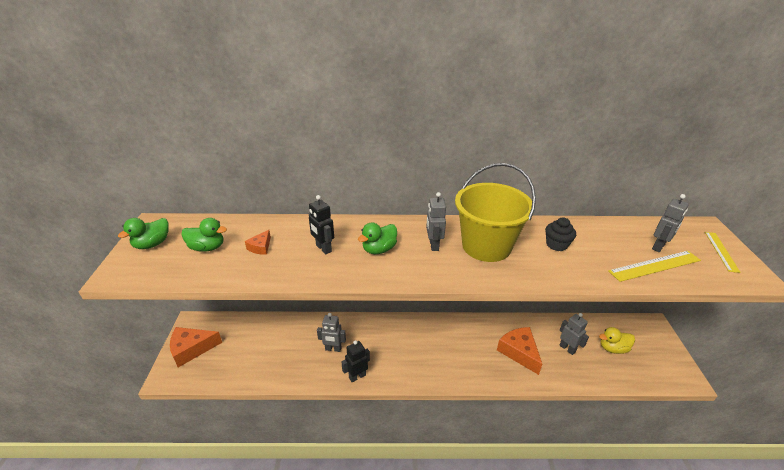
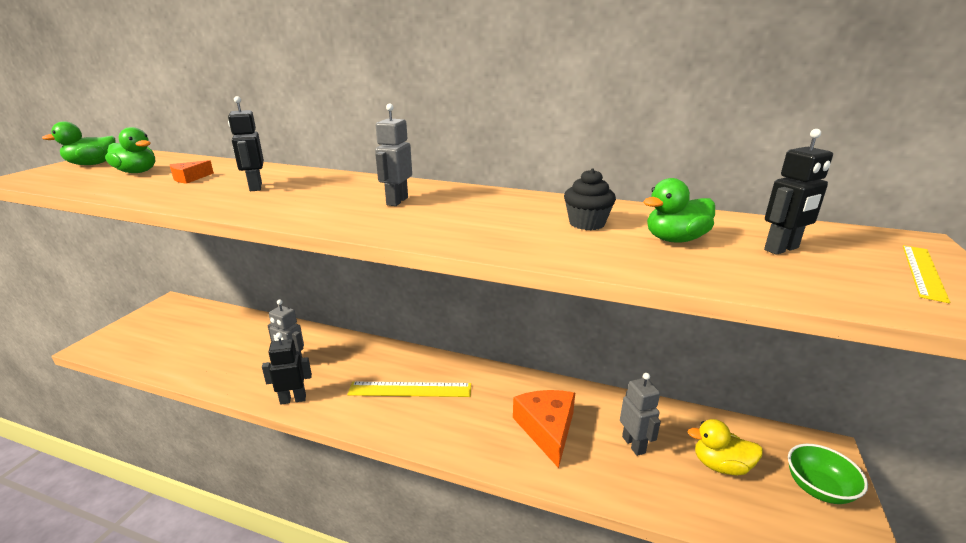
camera: 20 degrees right, 10 degrees down
(192, 349) = (144, 326): orange cheese -> none
(379, 249) = (320, 196): green duck -> green duck (675, 239)
(486, 246) = (471, 211): yellow bucket -> none
(655, 266) = (751, 267): yellow ruler -> yellow ruler (410, 389)
(658, 247) = (782, 249): grey robot -> black robot
(659, 348) = (818, 488): none -> green bowl

